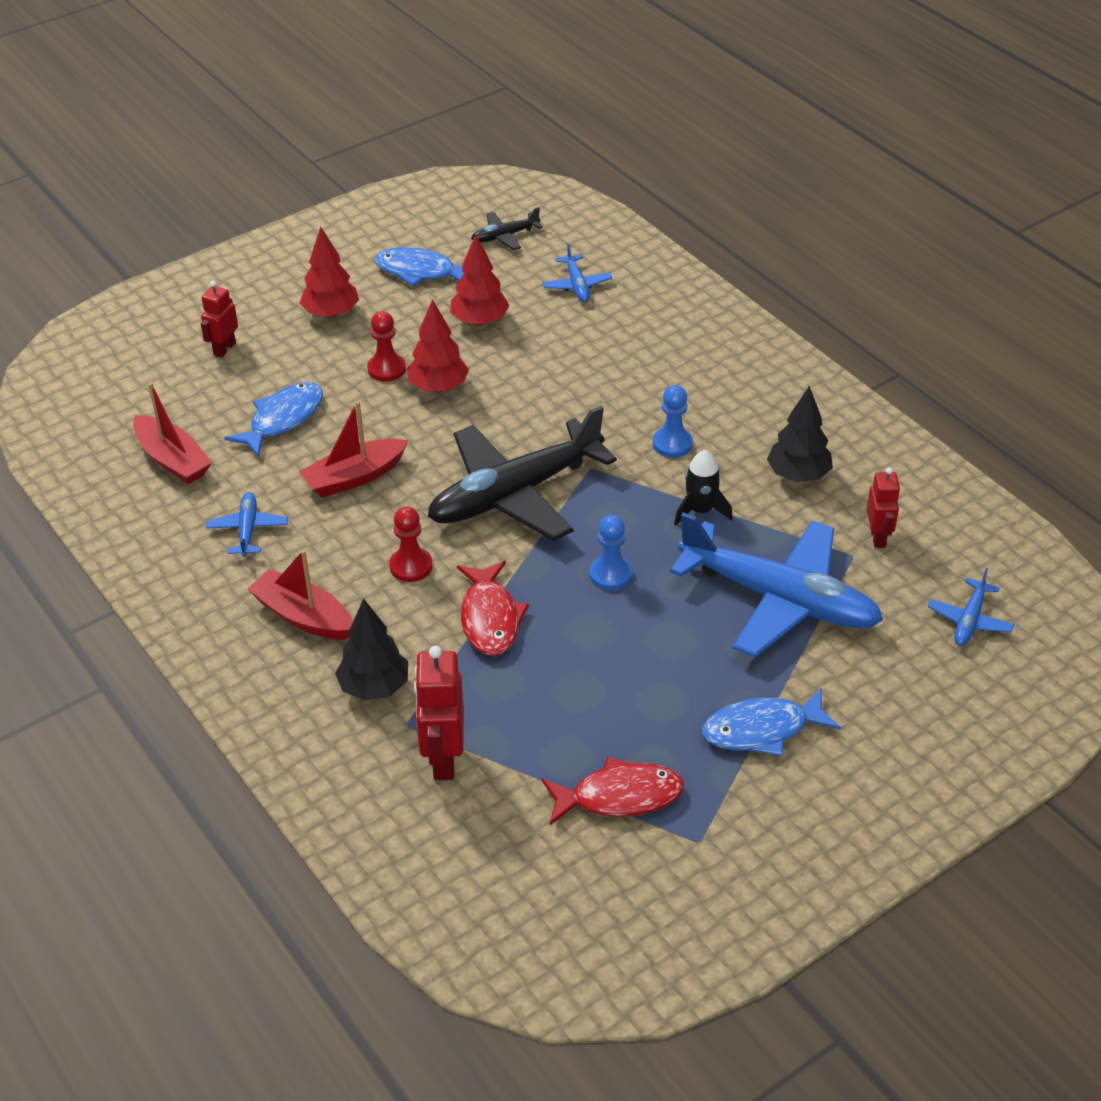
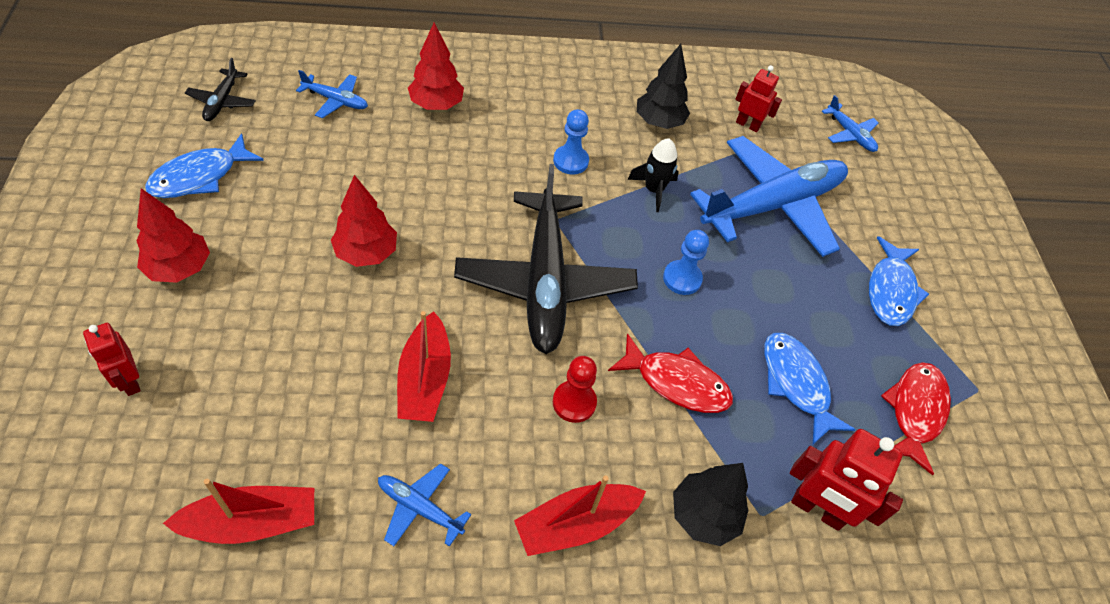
camera: 65 degrees left, 10 degrees up
(283, 419) = (289, 390): blue fish -> blue fish (796, 384)
(386, 369) = (304, 274): red pawn -> none
(480, 321) = (311, 179): red tree -> red tree (436, 105)

